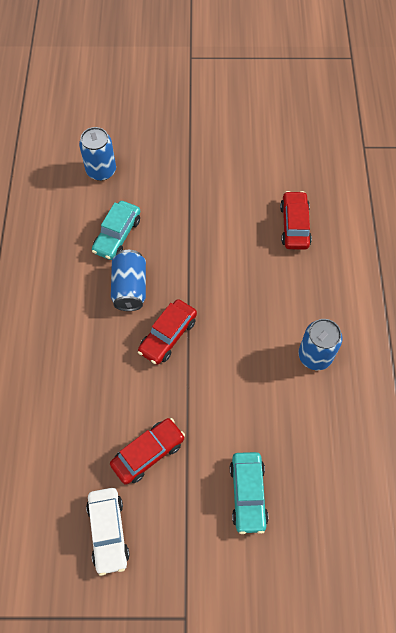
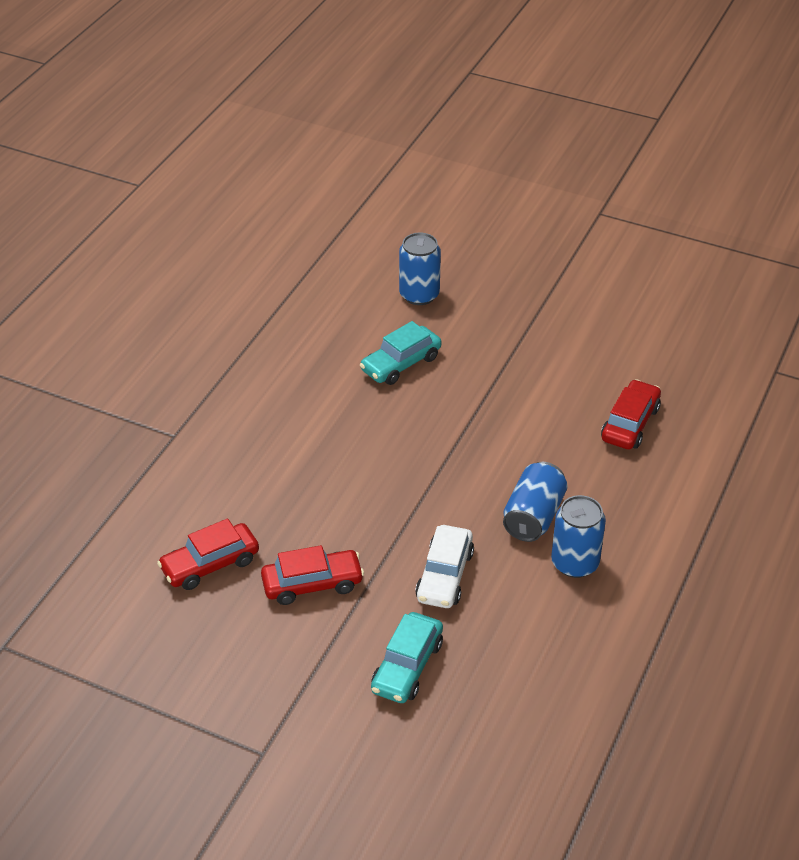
camera: 25 degrees right, 20 degrees down
(108, 531) = (223, 639): white car -> white car (444, 575)
(130, 288) = (385, 419): blue can -> blue can (533, 516)
(168, 336) = (403, 481): red car -> red car (210, 564)

